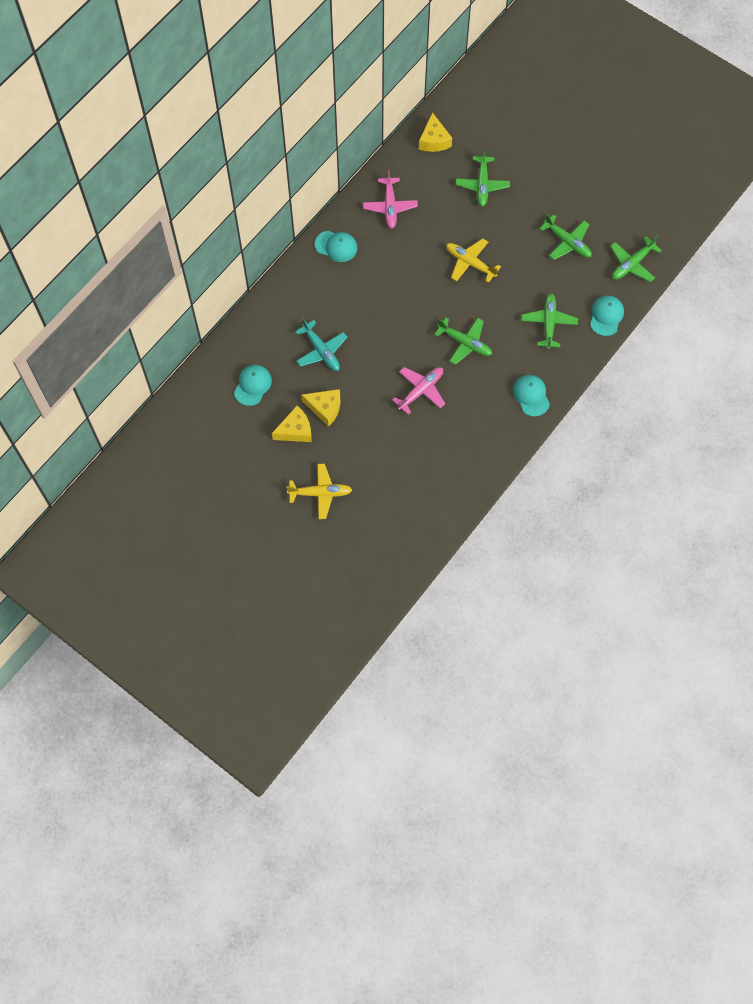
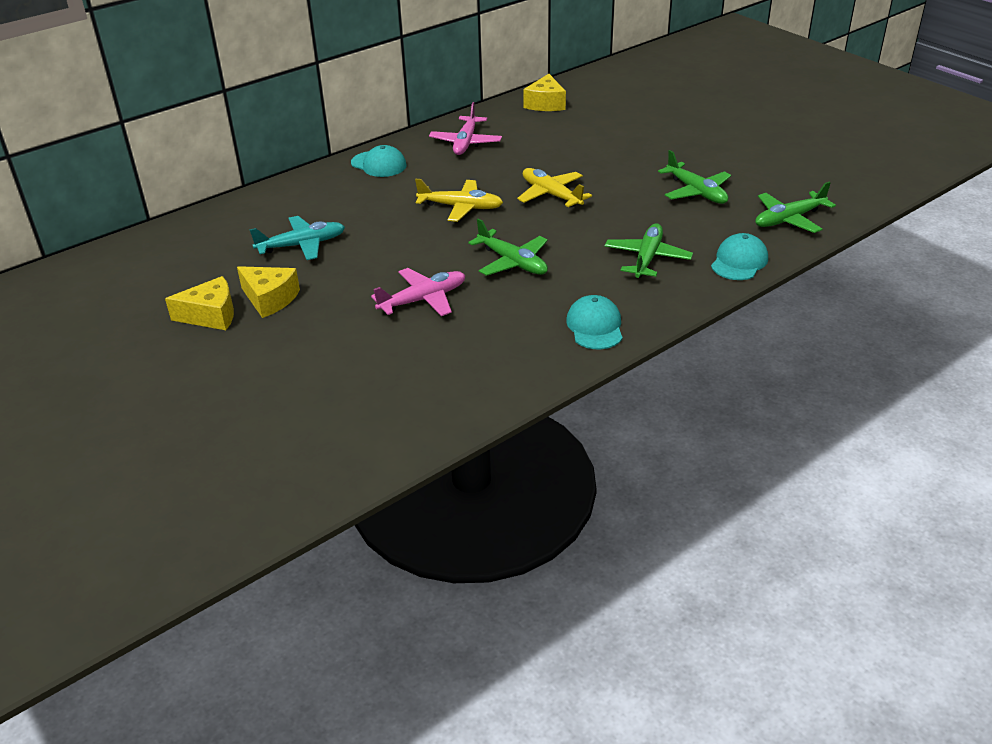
camera: 15 degrees right, 30 degrees down
(252, 385) = (184, 264): turquoise cap -> none
(320, 493) = (199, 388): yellow plane -> yellow plane (460, 207)
(321, 350) = (302, 245): turquoise plane -> turquoise plane turned 90 degrees counterclockwise
(482, 185) = (593, 138): green plane -> none

